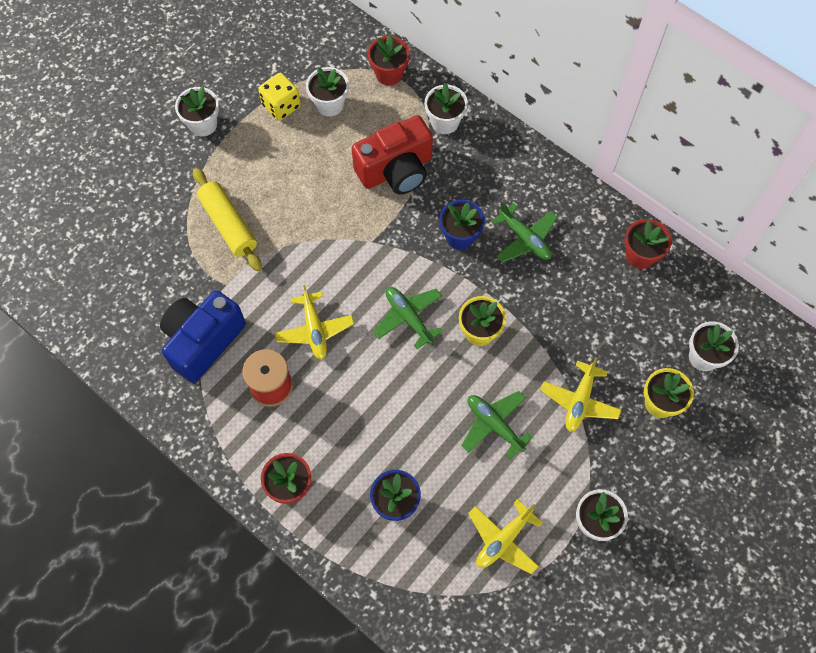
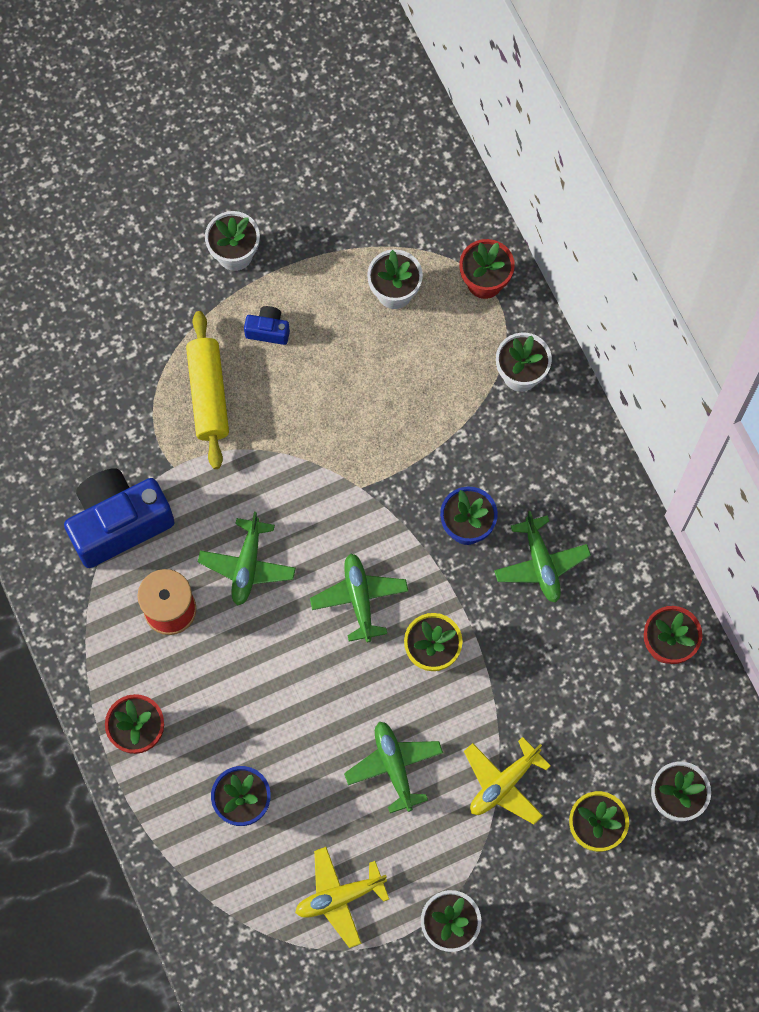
camera: 25 degrees right, 5 degrees up
(251, 164) = (268, 330): none -> blue camera
(281, 106) = (337, 269): yellow dice -> none
(314, 330) = (247, 566): yellow plane -> green plane
(396, 170) = (432, 411): red camera -> none

